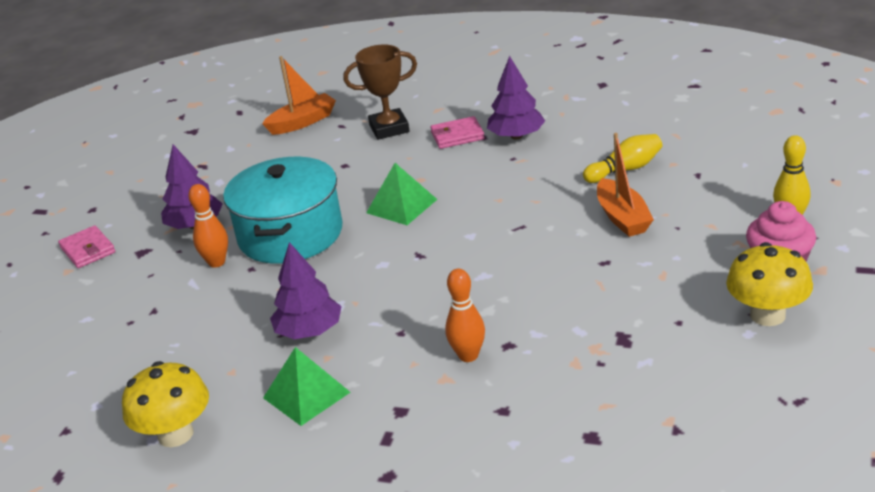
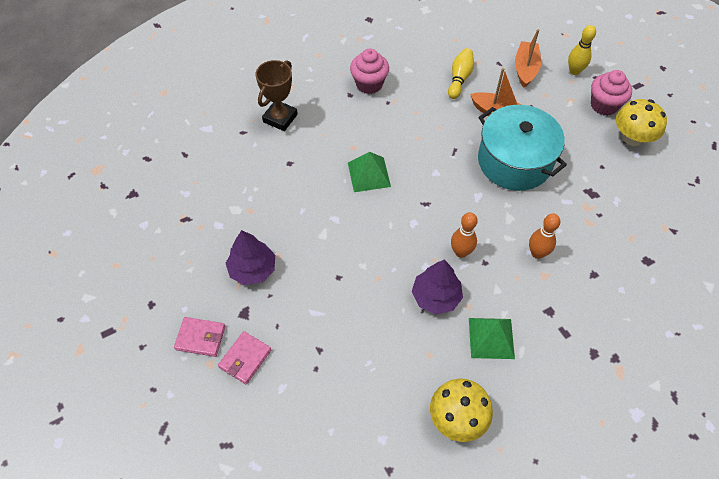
camera: 50 degrees left, 25 degrees up
(216, 262) = (309, 287): orange bowling pin -> orange bowling pin (461, 252)
(290, 234) = (328, 236): turquoise pot -> turquoise pot (514, 161)
(302, 122) = (210, 143): orange boat -> orange boat (525, 69)
(457, 136) = (332, 102): pink wallet -> pink wallet (245, 359)
(516, 136) = (369, 84): purple tree -> pink cupcake

